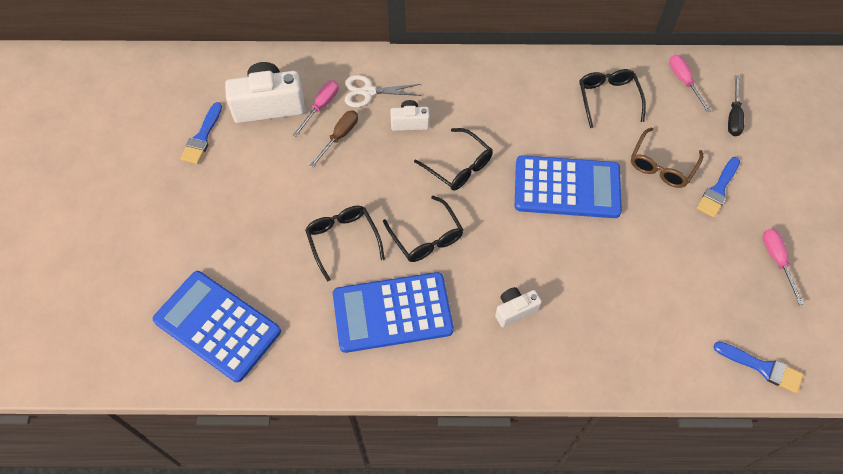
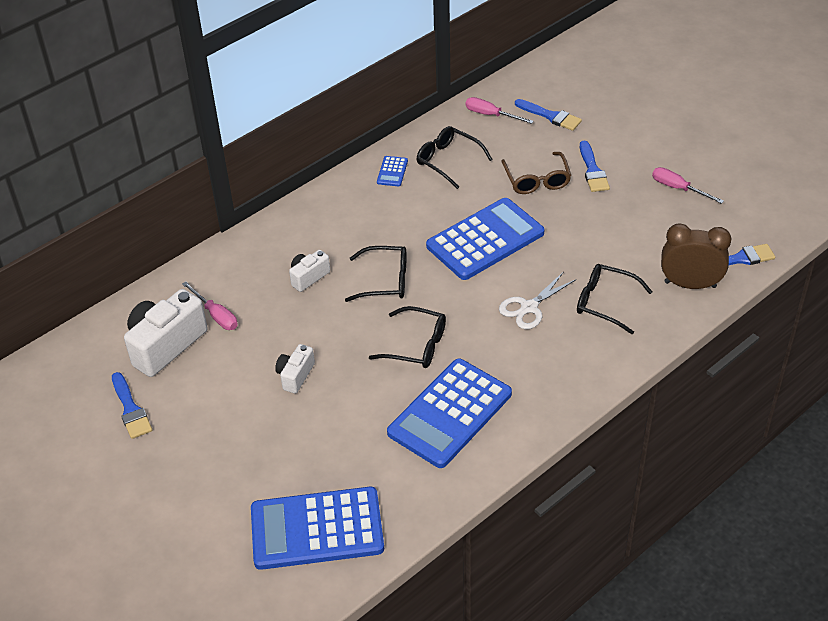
camera: 40 degrees left, 15 degrees down
(321, 106) = (216, 315): pink screwdriver -> pink screwdriver turned 150 degrees clockwise
(339, 137) = (259, 326): brown screwdriver -> none
(343, 240) = (351, 395): black glasses -> black glasses (605, 302)
(368, 92) = (245, 278): white scissors -> white scissors (529, 307)
(515, 310) = (539, 345): white camera -> white camera (295, 375)
(556, 78) = (392, 171): none -> blue calculator
(693, 356) = (690, 284): none -> brown clock
(733, 116) = (550, 116): black screwdriver -> blue brush

